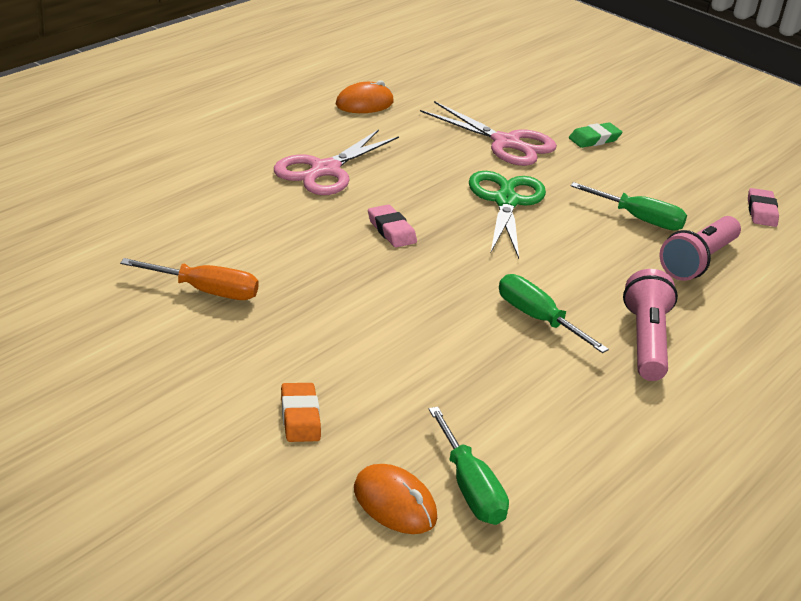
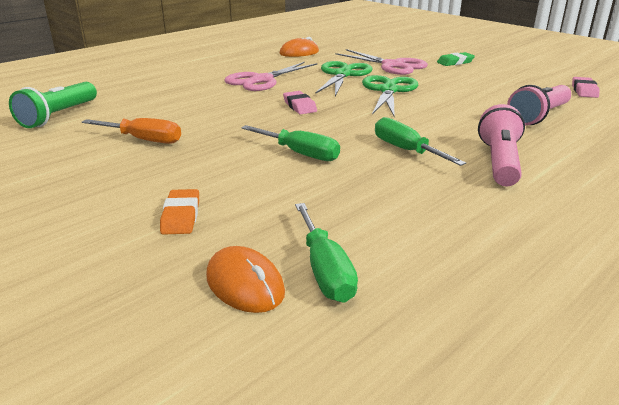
camera: 10 degrees right, 5 degrees down
(68, 240) = (59, 116): none -> green flashlight
(438, 162) = (343, 75): none -> green scissors
(639, 219) = (489, 96): green screwdriver -> green screwdriver (300, 154)

